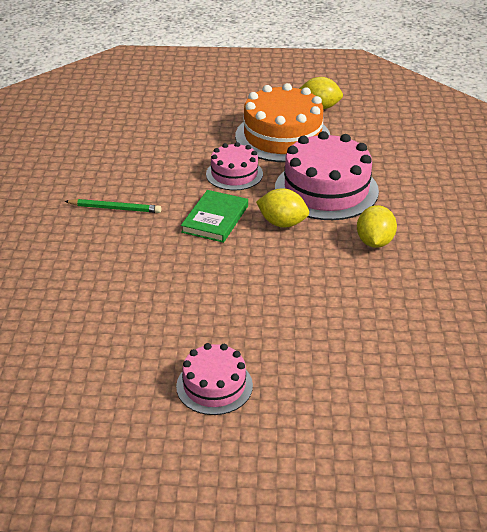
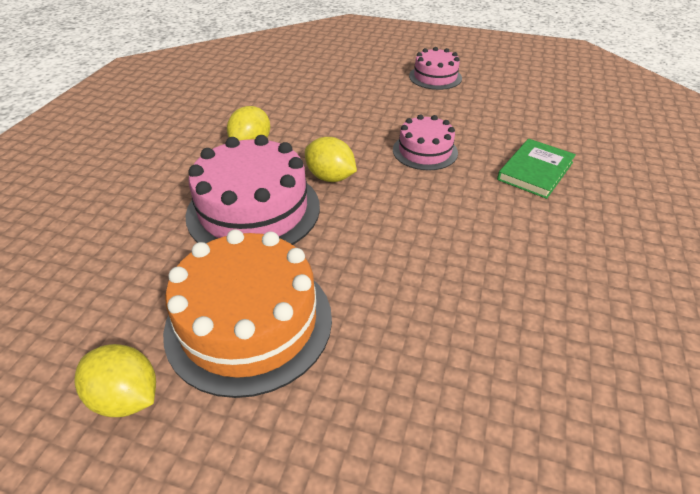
camera: 165 degrees left, 5 degrees up
(115, 208) = (527, 229): green pencil -> none
(215, 219) = (403, 194): green book -> green book (535, 171)
(234, 174) = (358, 256): pink cake -> pink cake (425, 151)

